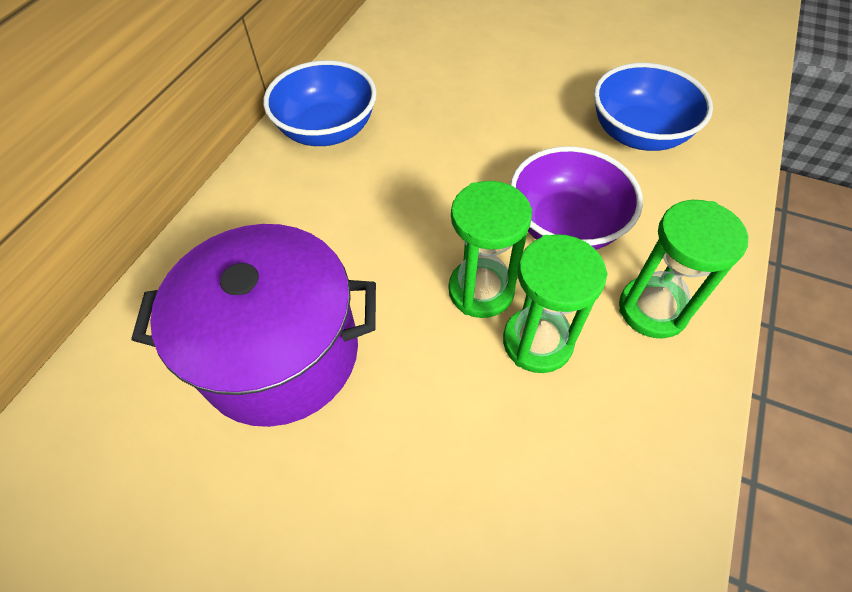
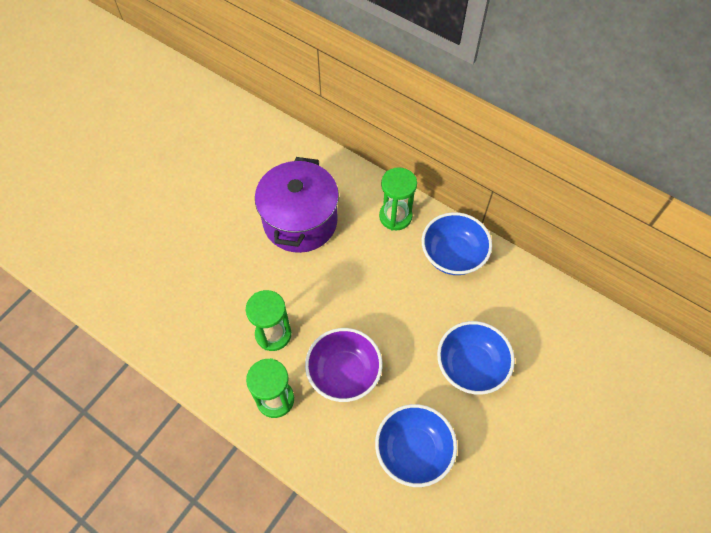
camera: 100 degrees right, 5 degrees up
(481, 290) = (311, 315): green hourglass -> green hourglass (395, 216)
(497, 95) = (471, 366): none -> blue bowl

